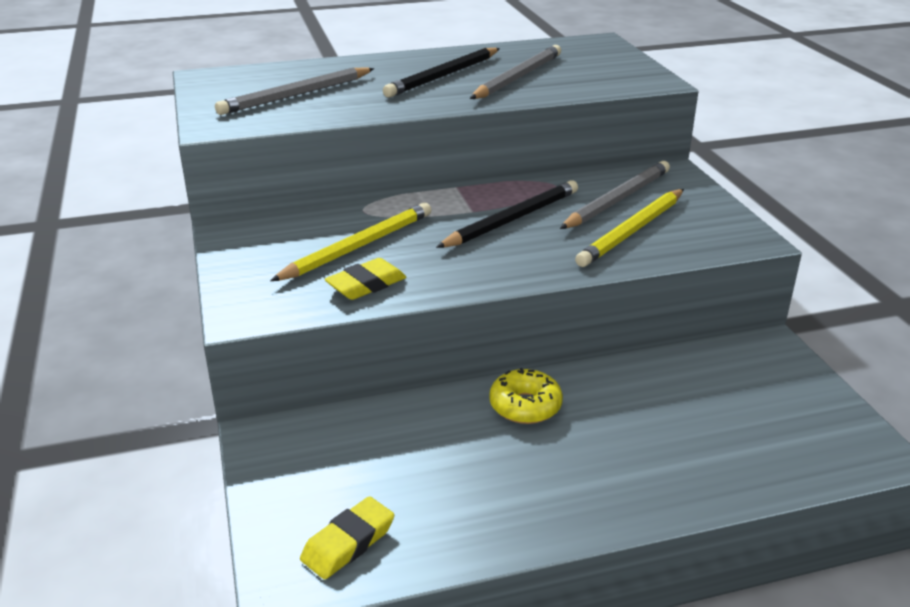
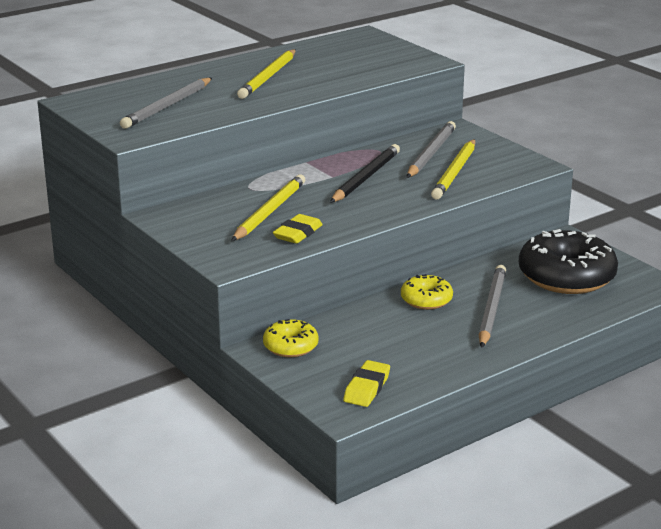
camera: 20 degrees left, 5 degrees down
(301, 442) = (290, 346): none -> yellow donut
(443, 76) = (268, 77): black pencil -> yellow pencil
(518, 77) = (326, 71): grey pencil -> grey pencil (491, 309)
(743, 410) = (566, 277): none -> black donut

